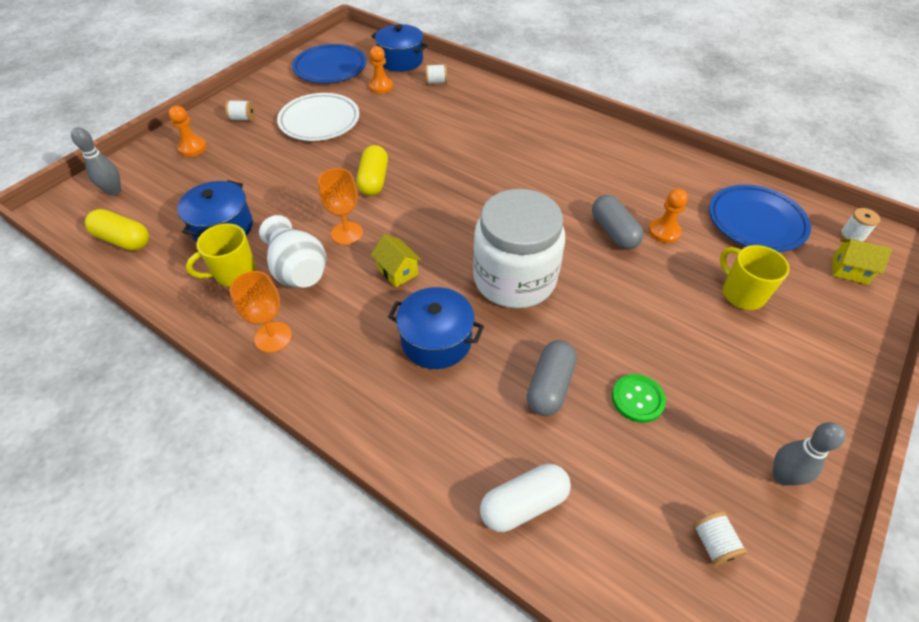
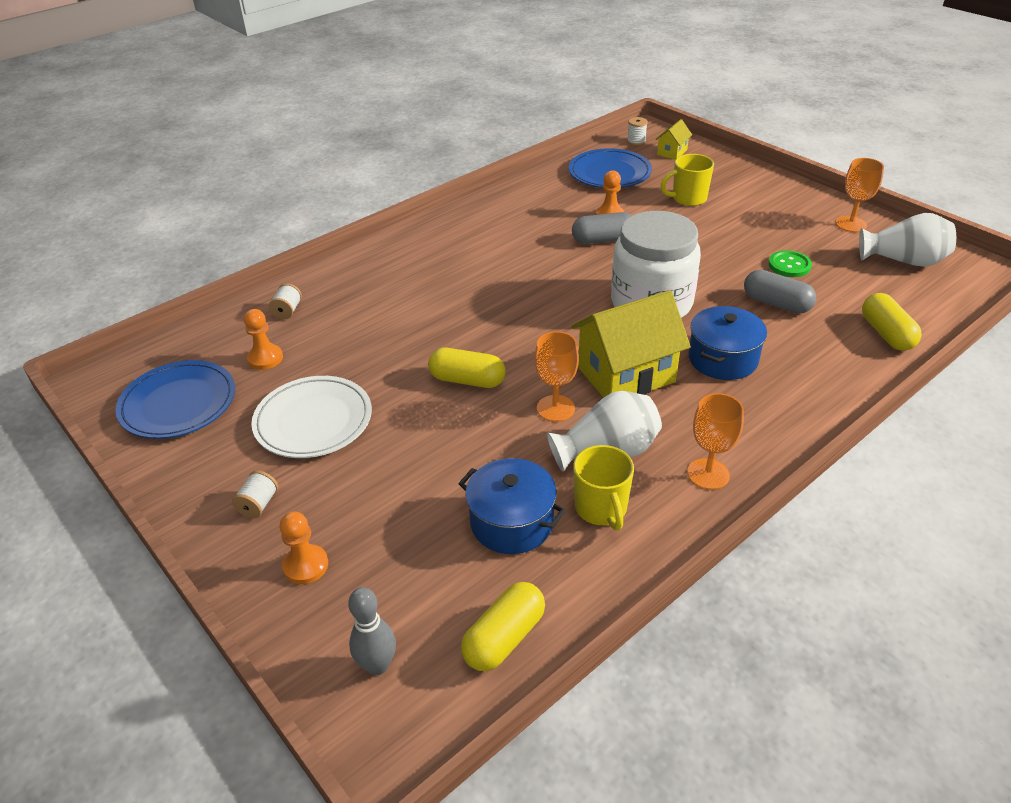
camera: 75 degrees left, 10 degrees down
(397, 271) = (626, 375): yellow house -> yellow house, size x2.12
(401, 60) = (211, 335): blue pot -> none
(524, 504) = (886, 334): white capsule -> yellow capsule
(713, 543) = (904, 261): white spool -> white vase
(782, 476) = (851, 224): grey bowling pin -> orange goblet

